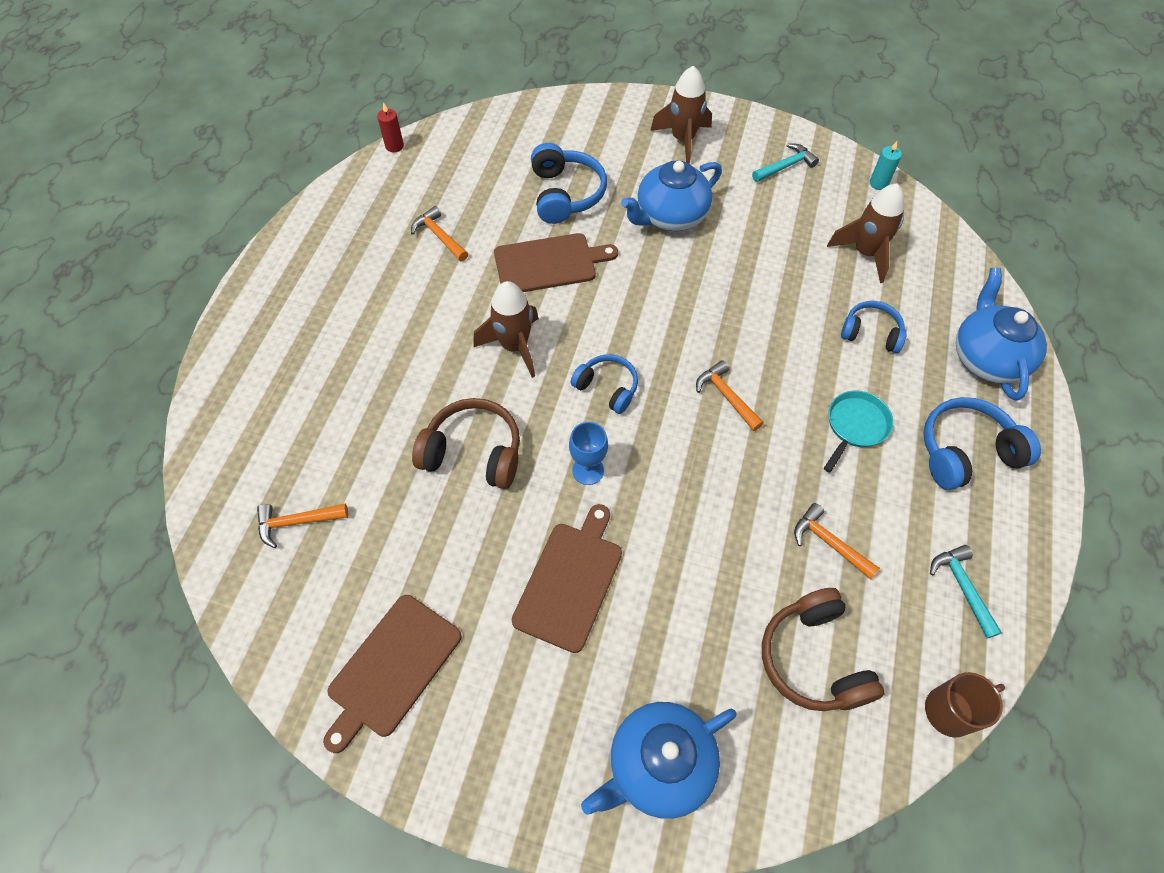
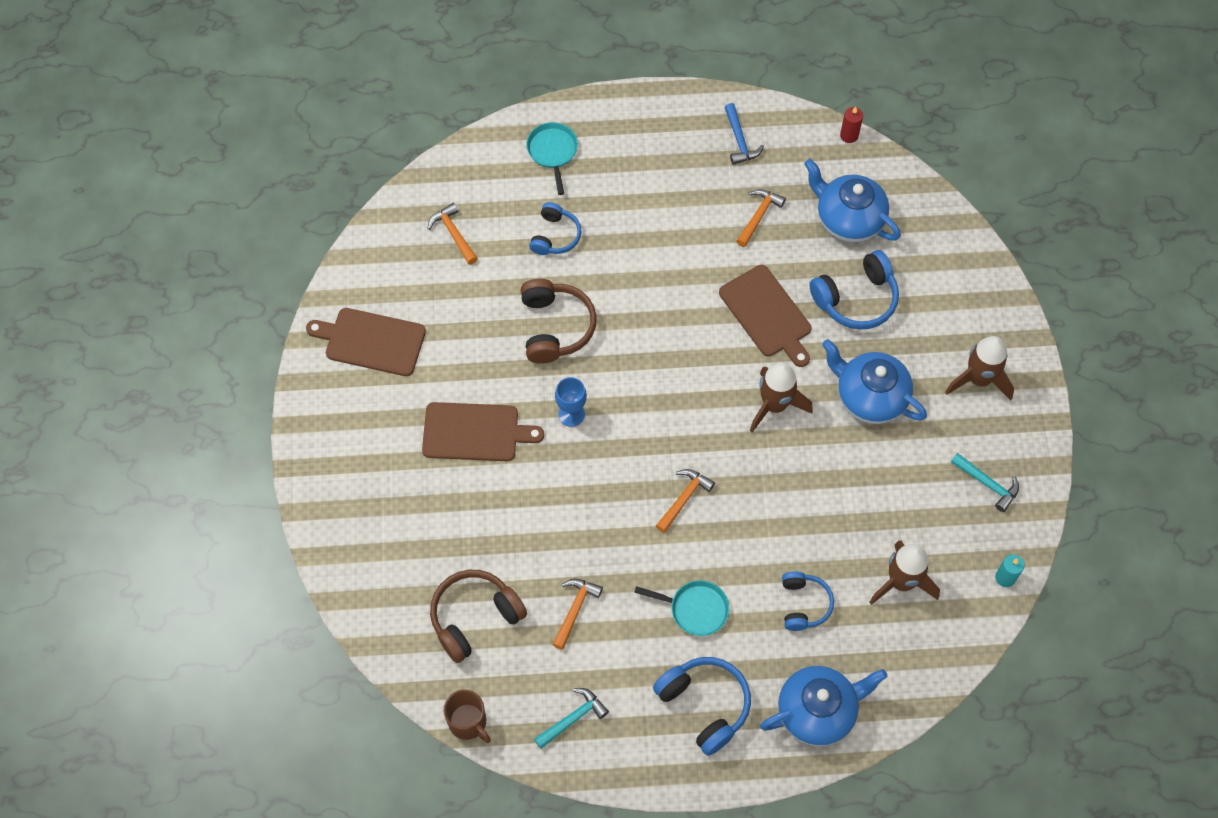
camera: 70 degrees right, 5 degrees up
(256, 386) = (553, 152): none -> turquoise pan
(347, 224) = (739, 140): none -> blue hammer
(514, 346) = (667, 319): brown rocket -> brown rocket (774, 405)
(607, 388) = (654, 403): blue headphones -> blue headphones (555, 236)
(658, 765) = (363, 532): blue teapot -> blue teapot (848, 219)

